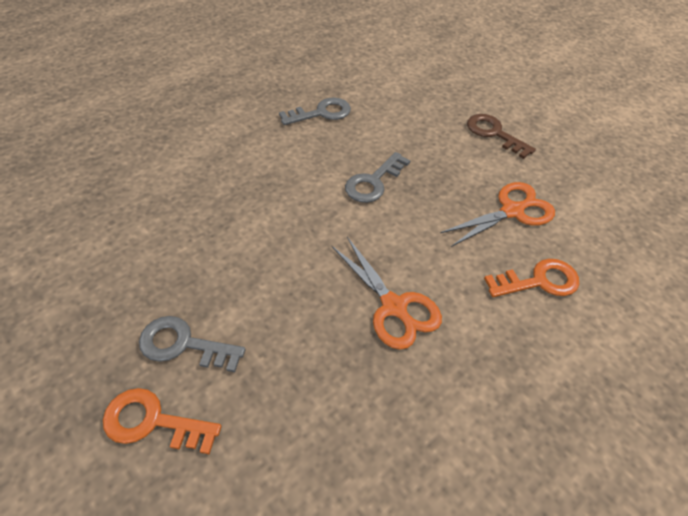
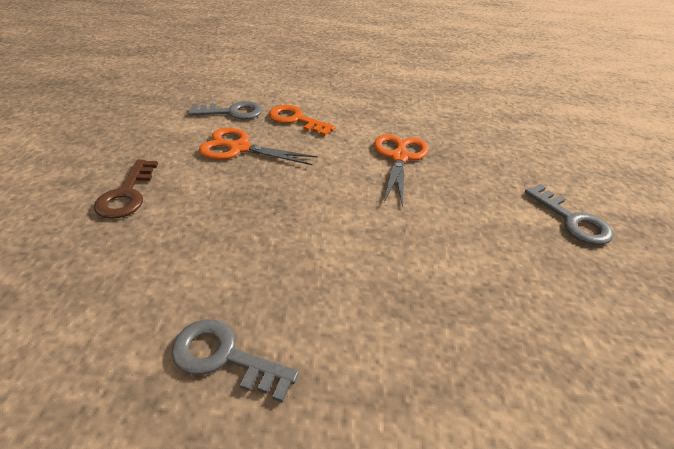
camera: 135 degrees left, 10 degrees down
(153, 422) = (608, 196): orange key -> none
(373, 182) = (298, 230): grey key -> grey key (232, 112)

